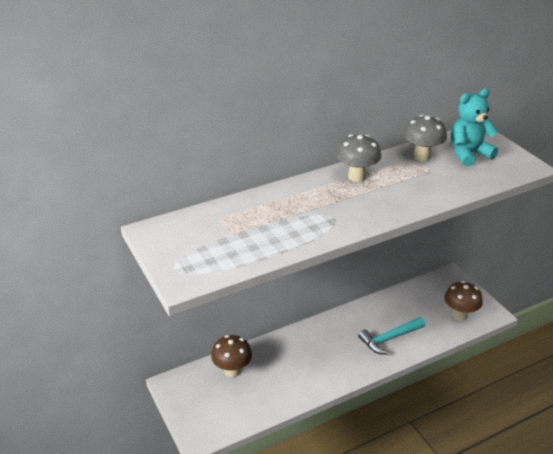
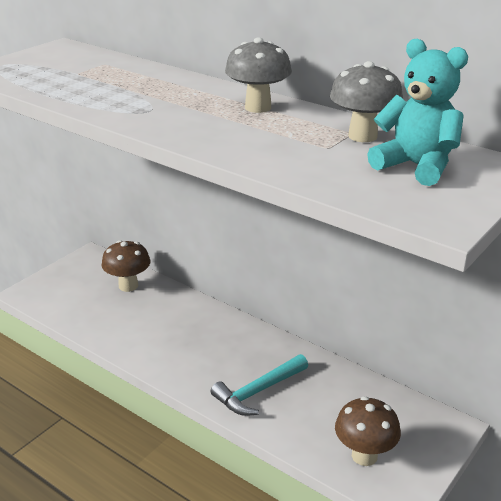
camera: 65 degrees right, 5 degrees down
(389, 339) = (258, 392): turquoise hammer -> turquoise hammer turned 75 degrees counterclockwise

